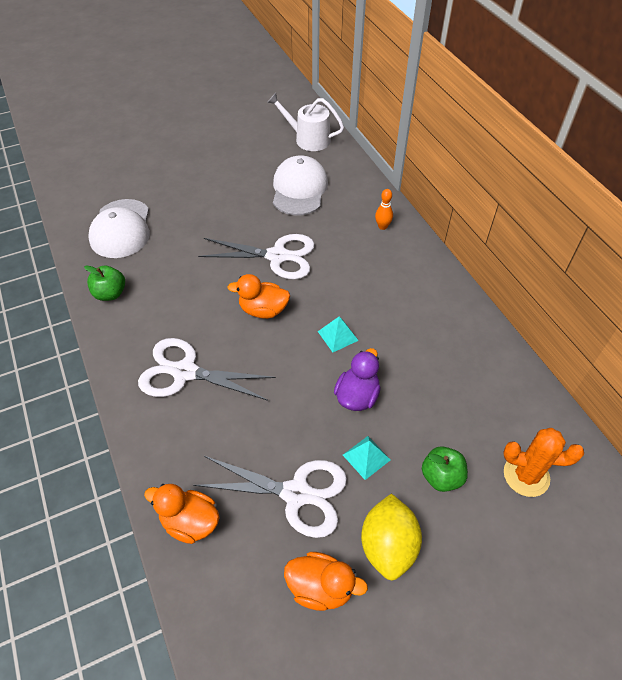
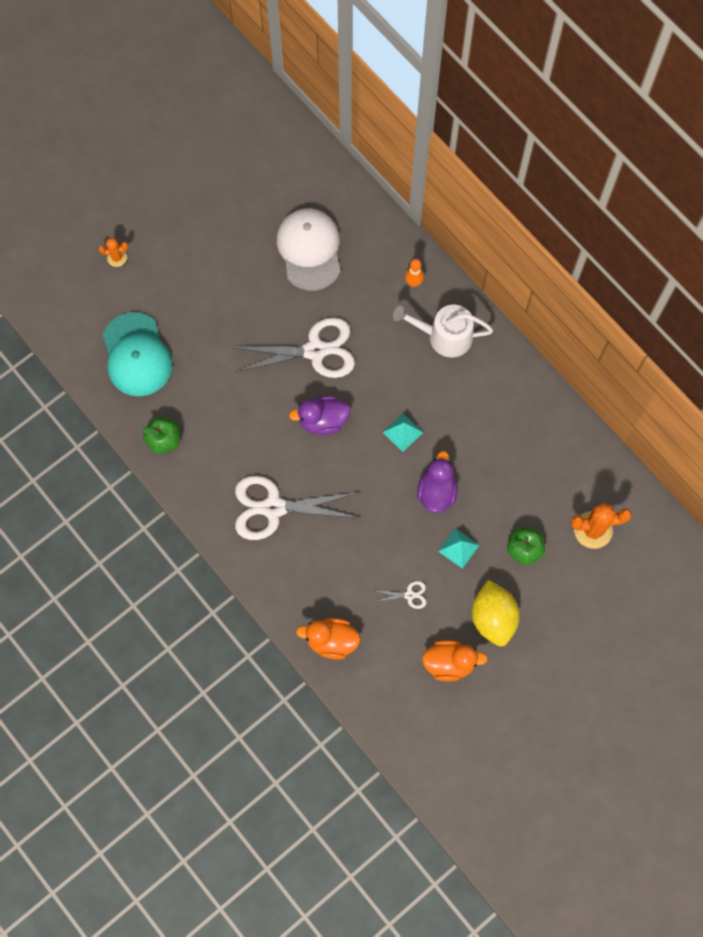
camera: 15 degrees left, 20 degrees up
(121, 229) = (137, 355): white cap -> turquoise cap
(141, 166) = (117, 257): none -> orange cactus
(263, 310) = (322, 421): orange duck -> purple duck
(296, 494) = (409, 595): white scissors -> white scissors, size x0.42
(308, 139) = (296, 166): white watering can -> white watering can (444, 336)

